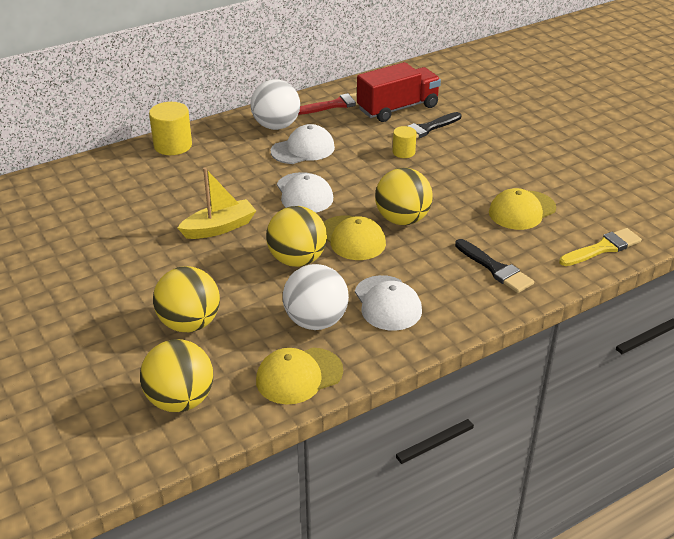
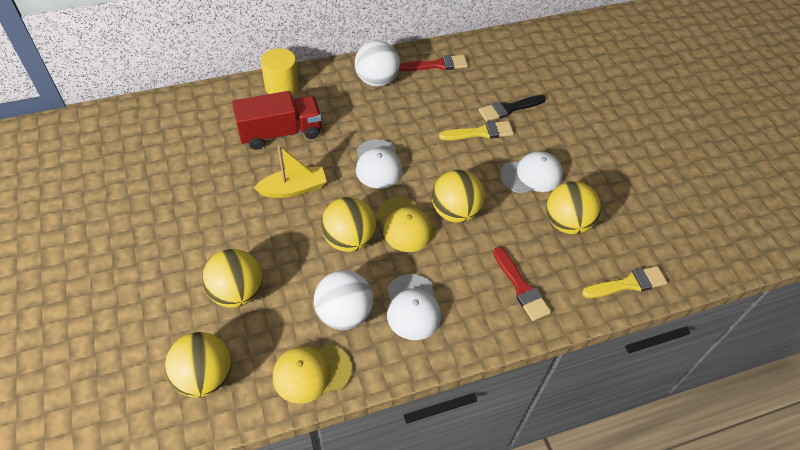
camera: 10 degrees right, 15 degrees up
(303, 149) = (392, 112): white cap -> white cap (531, 175)
(397, 108) = (490, 79): red truck -> red truck (280, 133)
(403, 152) = (480, 132): yellow cylinder -> yellow brush
(495, 269) = (521, 287): black brush -> red brush
(522, 210) = (567, 223): yellow cap -> yellow ball

